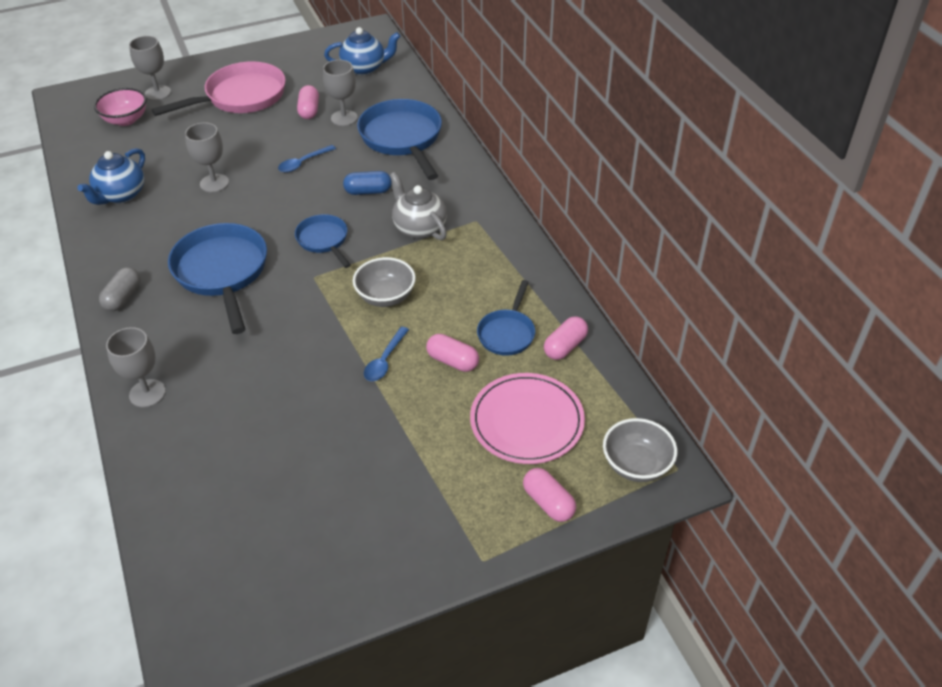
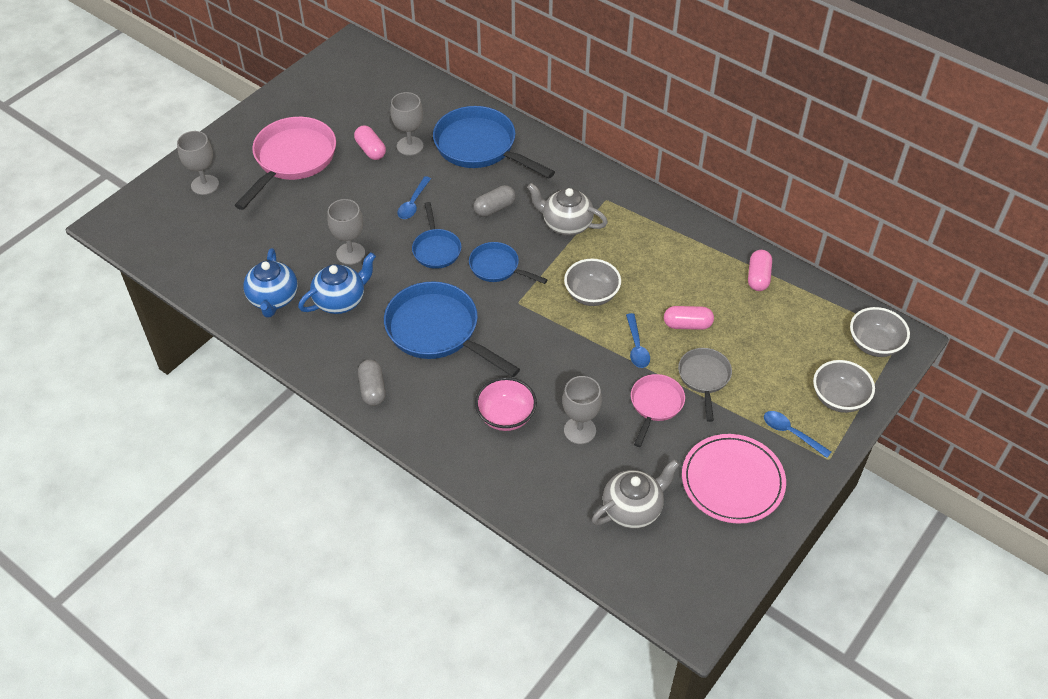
camera: 30 degrees left, 5 degrees up
(126, 120) = (201, 224): pink bowl -> pink bowl (506, 416)
(147, 393) = (474, 457): grey goblet -> grey goblet (580, 430)
(240, 511) = (633, 509): none -> grey teapot
(353, 422) = (655, 405): none -> pink pan
(364, 68) = (382, 88): blue teapot -> blue teapot (341, 300)
(368, 191) = (494, 208): blue capsule -> grey capsule
(424, 418) = (704, 378): none -> grey pan
(465, 514) = (791, 433): none -> blue spoon
(507, 333) = (708, 285): blue pan -> blue pan (436, 249)
(527, 421) = (777, 347): pink plate -> pink plate (732, 481)
(548, 502) = (839, 398): pink capsule -> grey bowl

